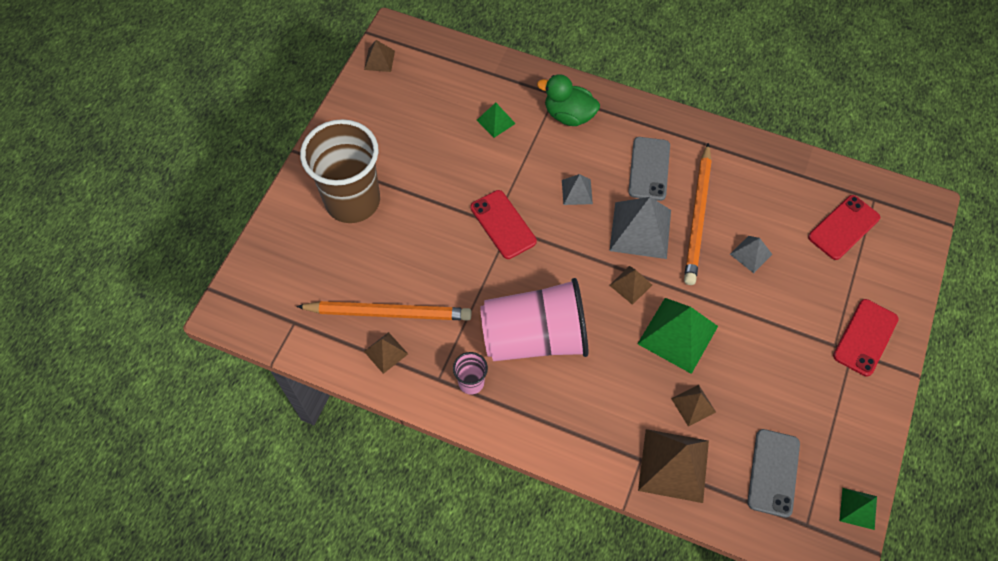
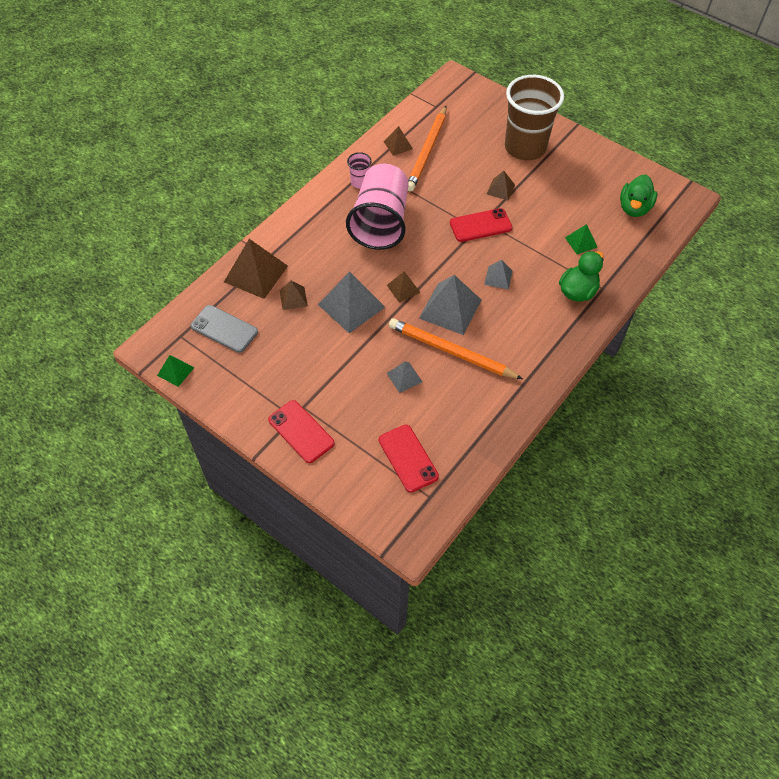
camera: 105 degrees right, 5 degrees down
(379, 60) = (659, 183): brown pyramid -> brown pyramid (500, 189)
(427, 79) = (634, 208): none -> green duck
(649, 169) = (508, 332): grey phone -> none
(678, 335) = (351, 305): green pyramid -> grey pyramid

